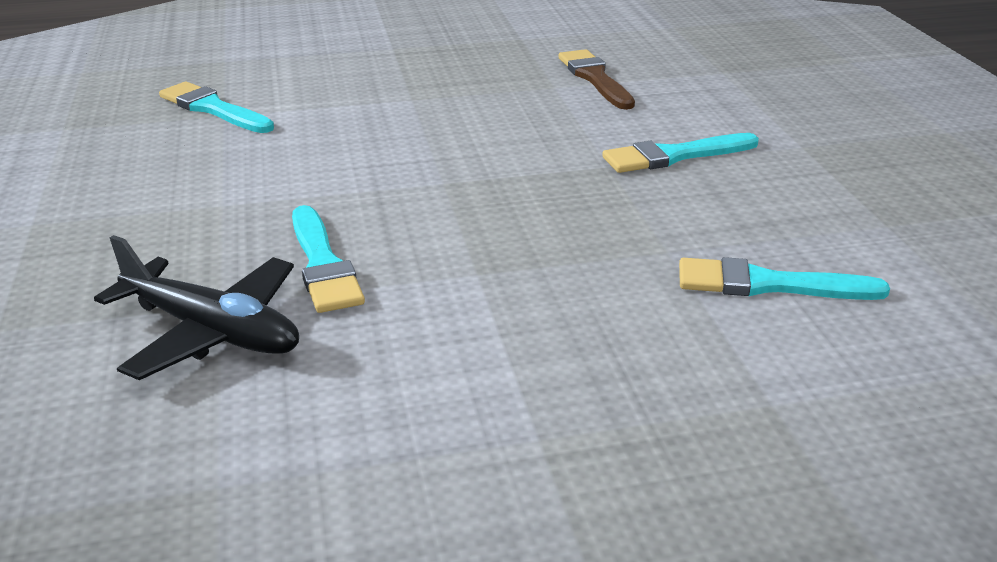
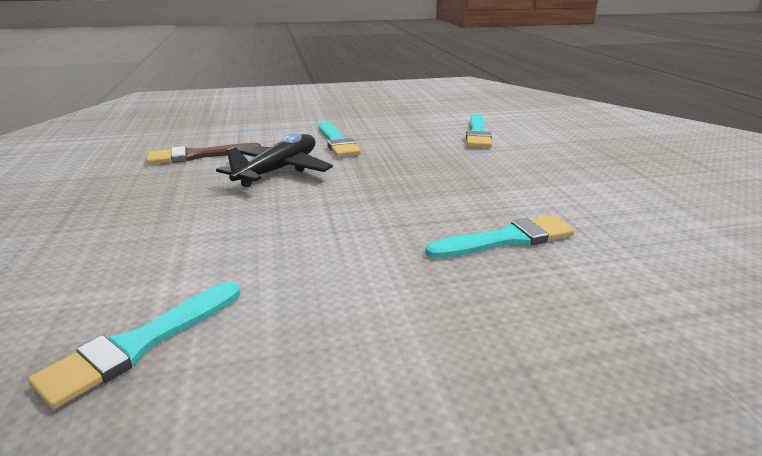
camera: 90 degrees left, 5 degrees down
(213, 332) = (622, 276): black plane -> black plane (278, 170)

